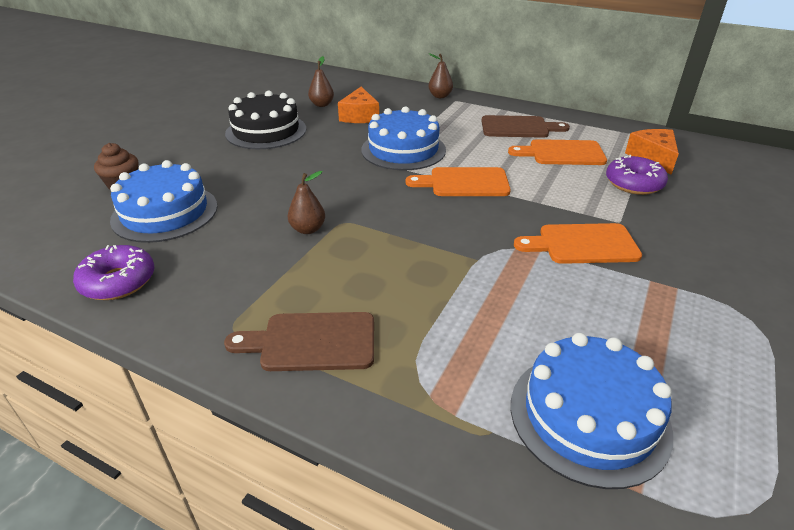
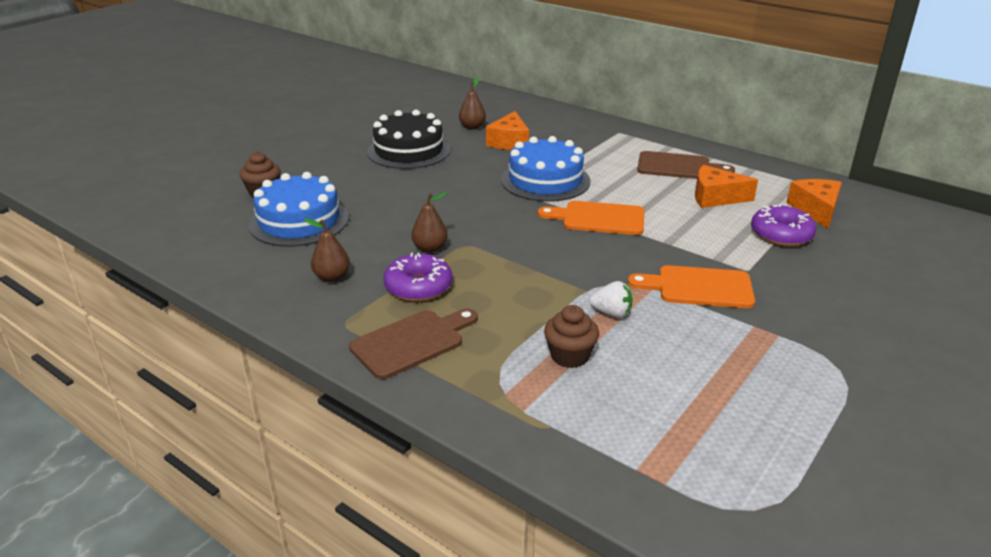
camera: 10 degrees right, 5 degrees down
(118, 281) = (251, 276): purple donut -> purple donut (418, 287)
(311, 342) = (412, 342): brown cutting board -> brown cutting board turned 135 degrees clockwise
(440, 96) = (603, 126): brown pear -> brown pear (332, 277)
(484, 338) = (570, 356): none -> brown cupcake
(510, 282) = (611, 313): none -> white strawberry
(562, 153) = (715, 197): orange cutting board -> orange cheese
(589, 416) = (642, 426): blue cake -> none

